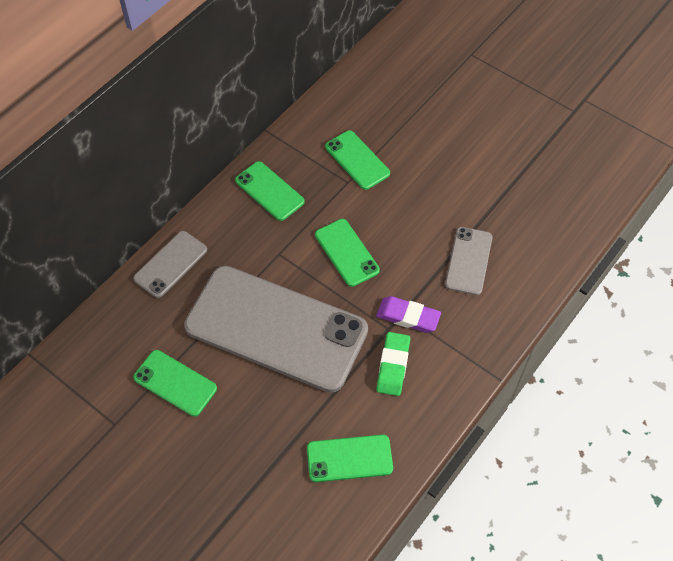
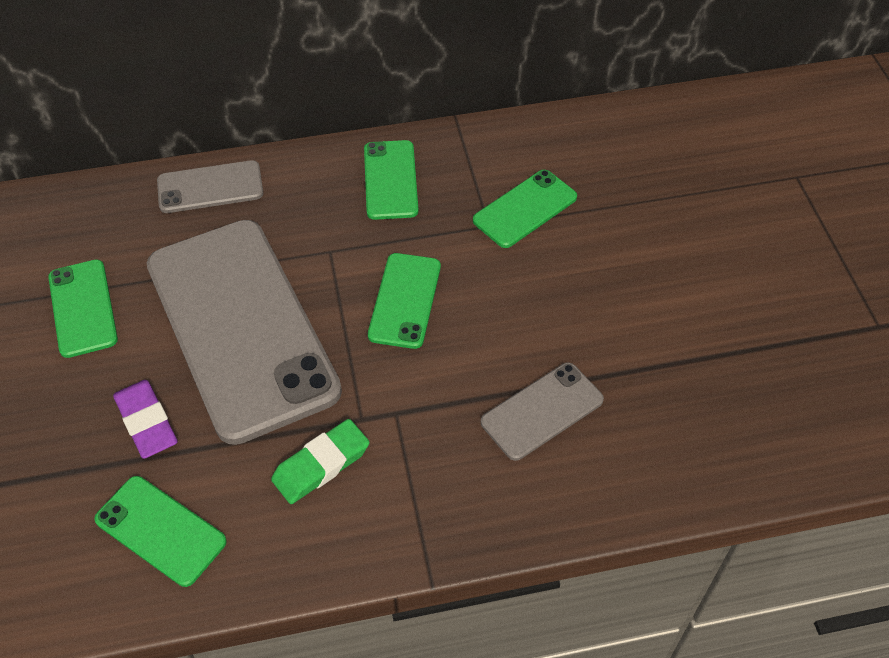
camera: 40 degrees right, 5 degrees down
(357, 160) = (525, 209): green phone -> green phone turned 45 degrees clockwise
(408, 317) = (398, 422): purple eraser -> purple eraser (146, 422)

